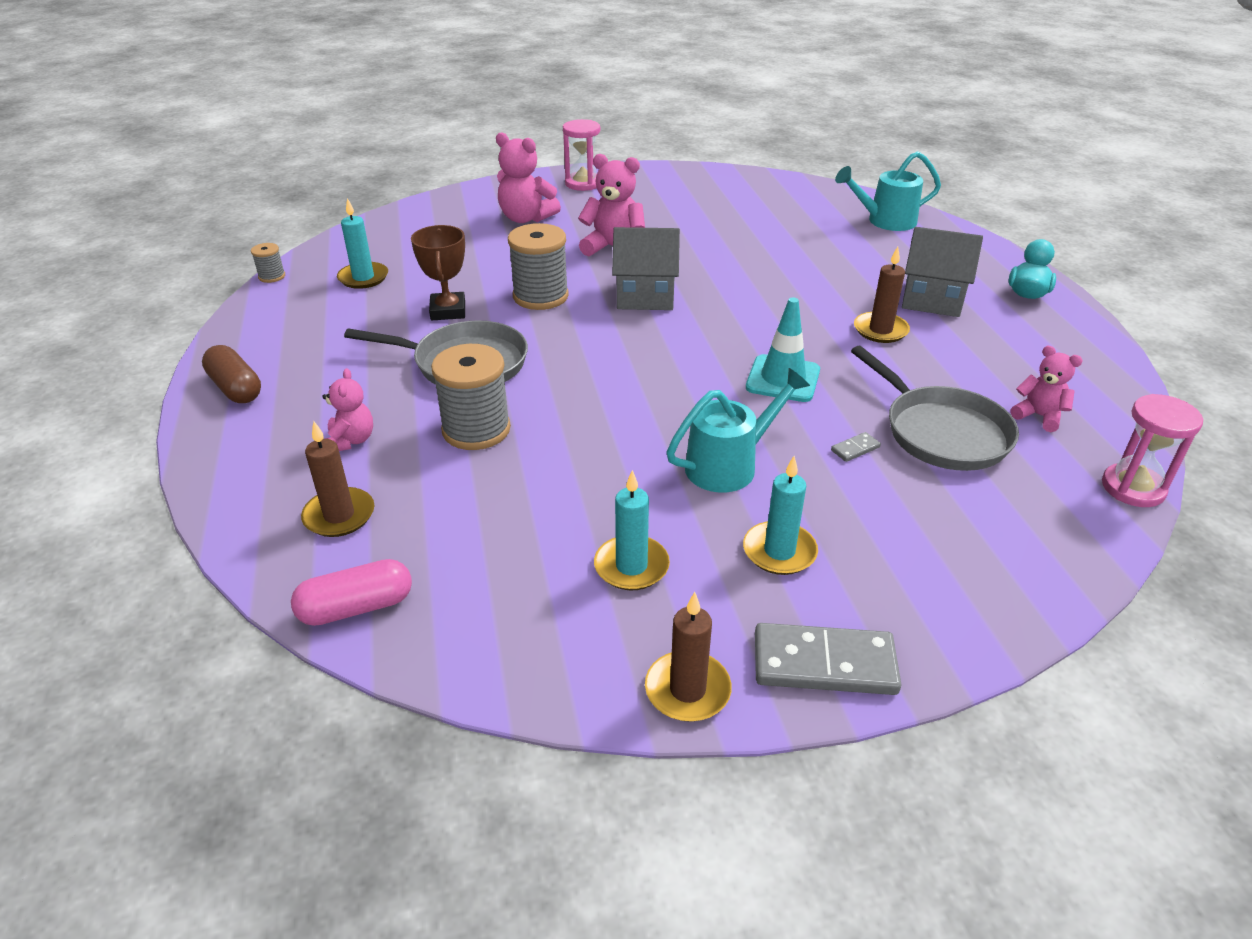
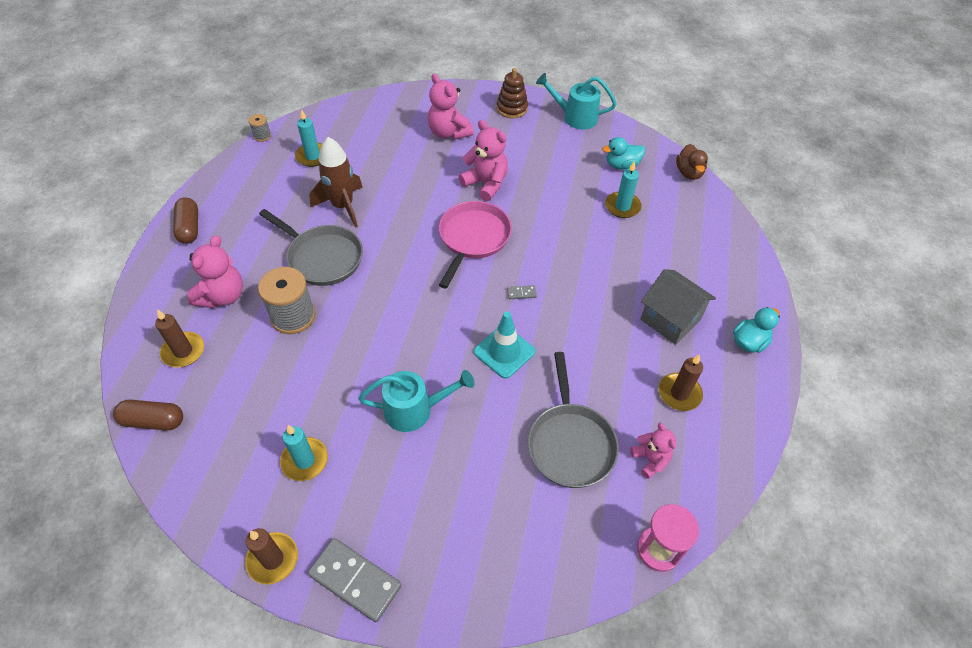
camera: 25 degrees right, 15 degrees up
(351, 440) = (223, 296): pink teddy bear -> pink teddy bear, size x1.61
(356, 607) = (153, 421): pink capsule -> brown capsule
(448, 311) = (342, 206): brown trophy -> brown rocket
(540, 296) = (406, 214): grey spool -> none
(583, 183) = (512, 108): pink hourglass -> brown stacking toy
(645, 295) = (473, 238): grey house -> pink pan
(752, 198) = (621, 165): none -> turquoise duck
(779, 551) = (393, 490): turquoise candle -> turquoise candle (622, 206)
(827, 188) = (689, 173): none -> brown duck
(855, 449) = (502, 432): grey domino -> grey domino (521, 293)
(880, 330) = (607, 334): brown candle -> brown candle (679, 393)
(884, 221) = (703, 225): turquoise watering can -> turquoise watering can (574, 117)

